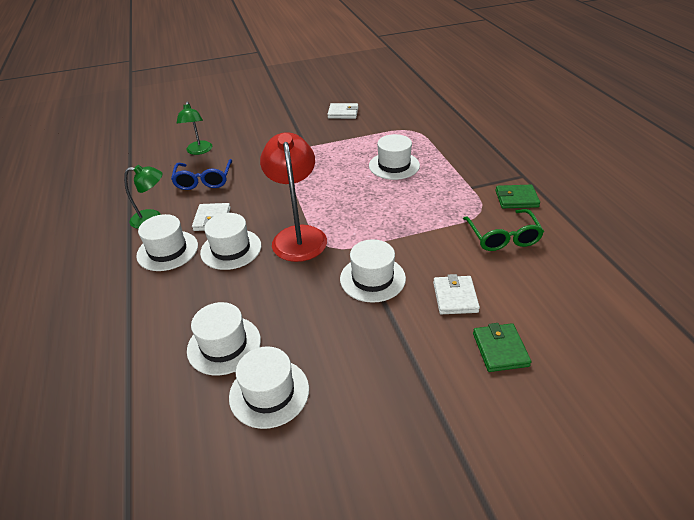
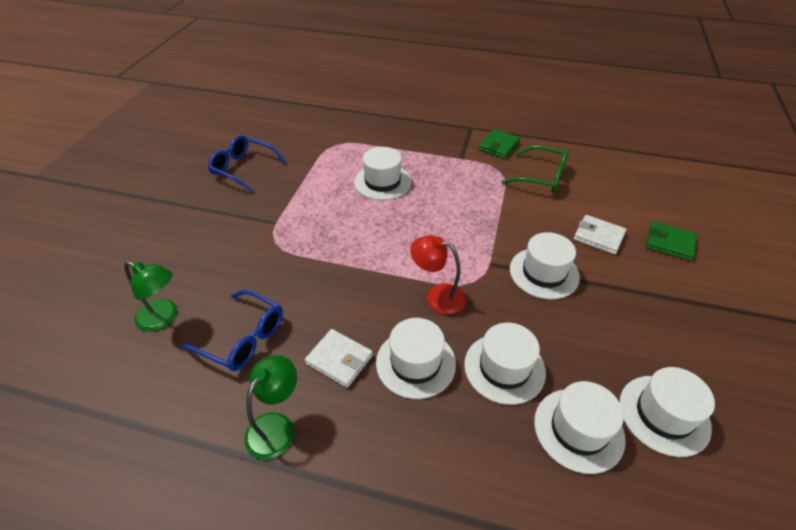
camera: 60 degrees left, 5 degrees up
(167, 250) = (366, 430): white hat -> white hat (504, 368)
(298, 235) = (437, 296): red lamp -> red lamp, size x0.60
(343, 113) = (243, 168): white wallet -> blue glasses

